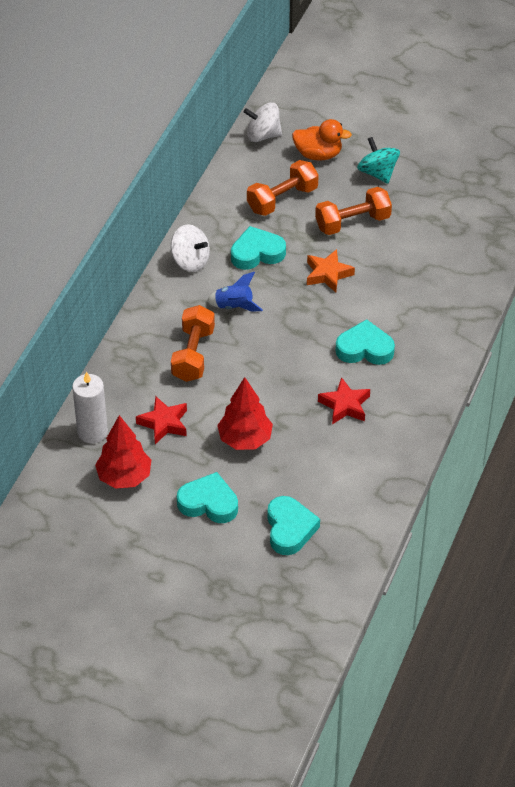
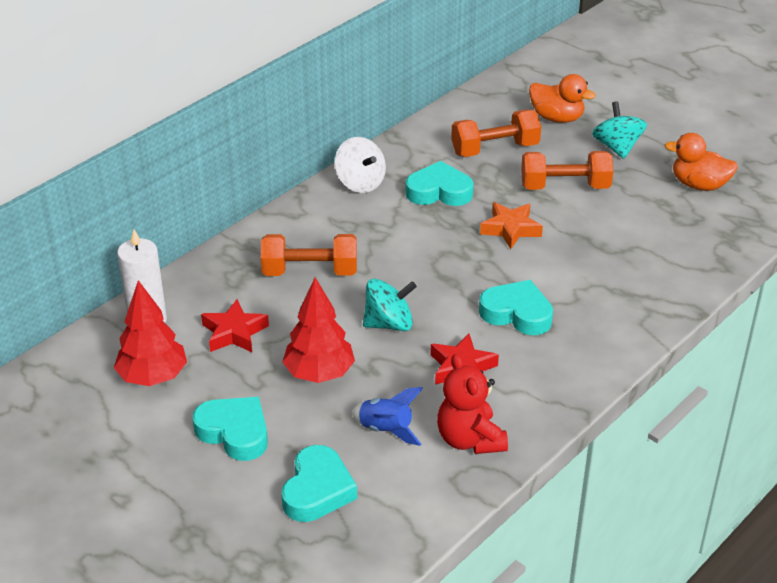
camera: 20 degrees right, 10 degrees down
(193, 354) = (310, 271): orange dumbbell -> orange dumbbell turned 60 degrees clockwise
(234, 306) = (384, 235): blue rocket -> blue rocket (386, 429)
(263, 135) = (504, 90): white spinning top -> none
(275, 383) = (389, 324): none -> turquoise spinning top
(376, 460) = (470, 439): none -> red teddy bear
(454, 194) = (699, 185): none -> orange duck

